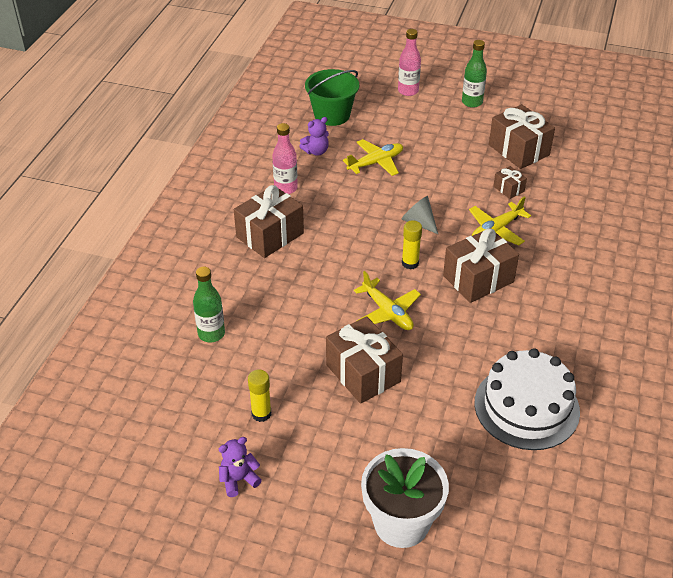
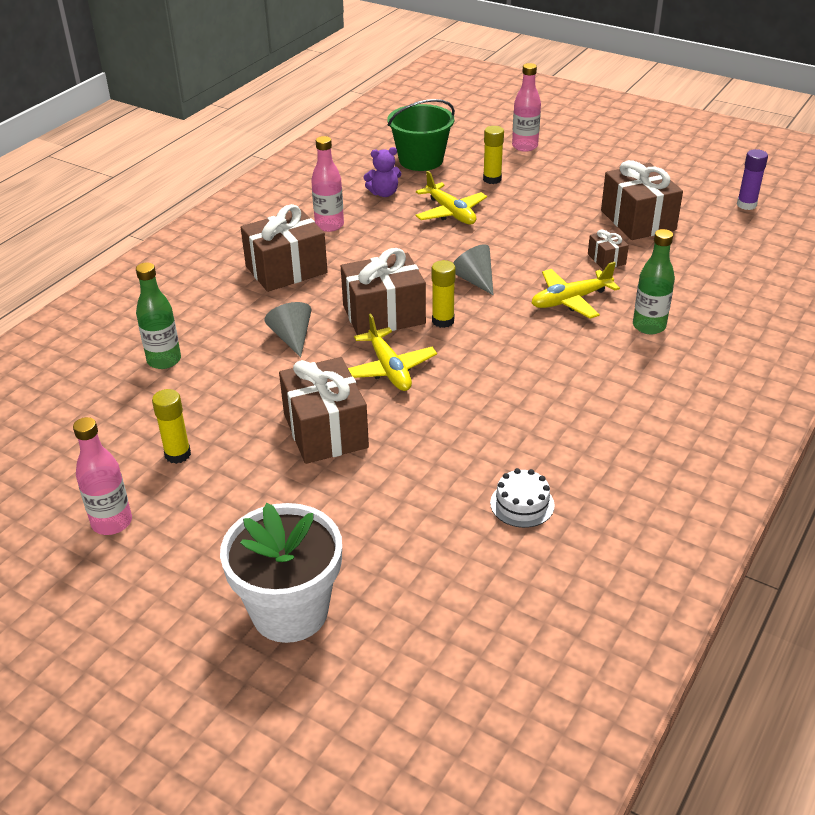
camera: 15 degrees right, 5 degrees down
(239, 480) = (112, 522): purple teddy bear -> pink bottle
(302, 297) = (292, 338): none -> grey cone
(376, 163) = (451, 213): yellow plane -> yellow plane turned 75 degrees clockwise
(395, 126) = (492, 179): none -> yellow glue stick
(472, 102) = (599, 166): green bottle -> green bottle (649, 326)
(478, 279) = (523, 350): brown gift -> brown gift (384, 315)
(526, 407) = (522, 504): white cake -> white cake, size x0.44
(592, 125) = (746, 205): none -> purple glue stick

